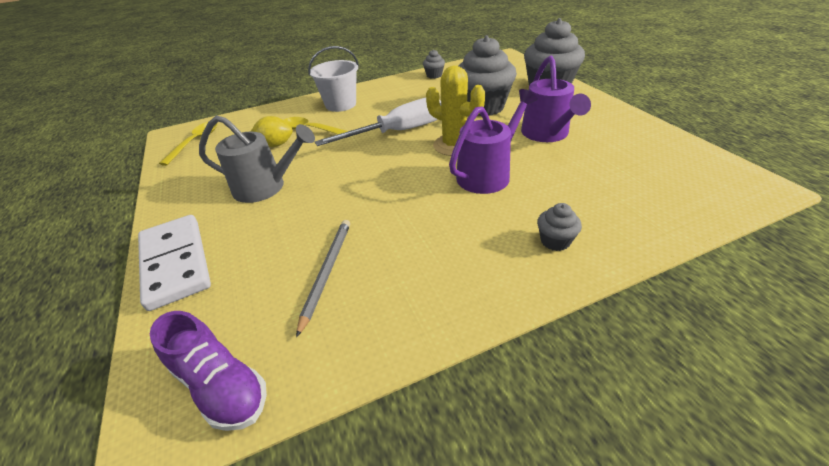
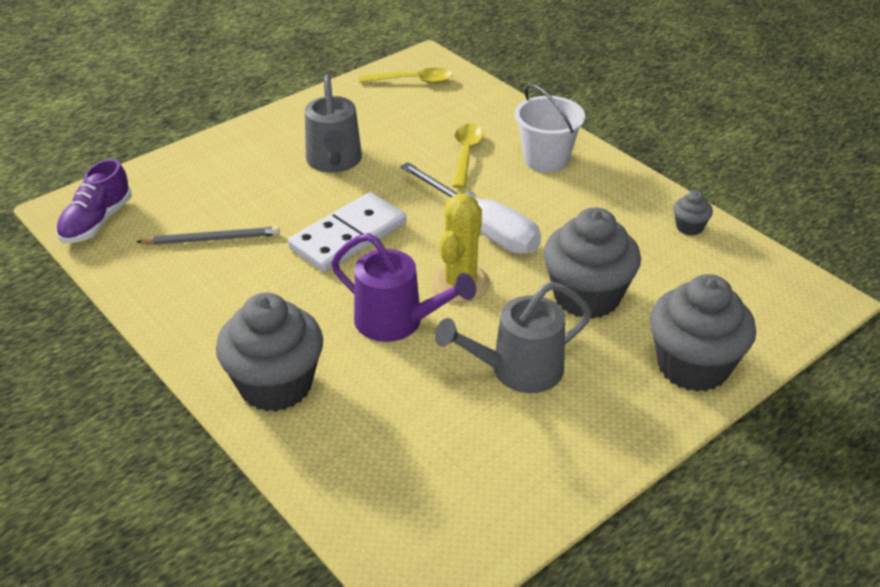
camera: 70 degrees right, 0 degrees up
(175, 263) = (214, 151): white domino -> white domino (348, 236)
(276, 144) = (422, 139): yellow lemon -> none
(547, 134) = (517, 370): purple watering can -> grey watering can
(555, 241) = (276, 385): grey cupcake -> grey cupcake, size x2.27

